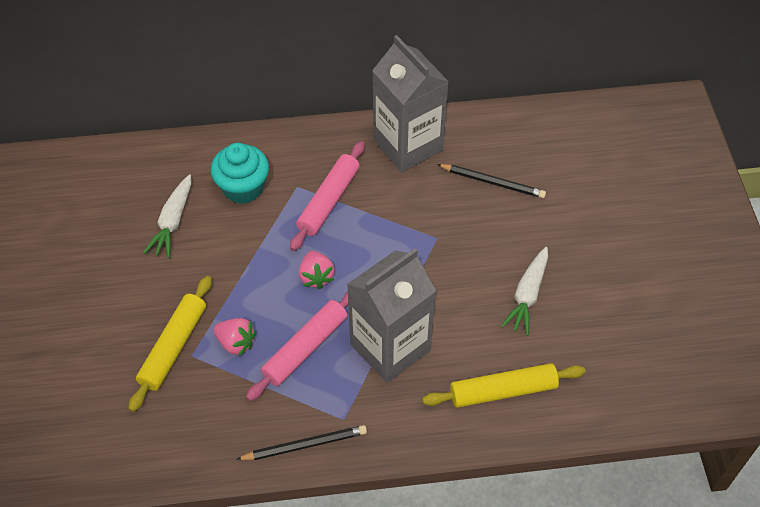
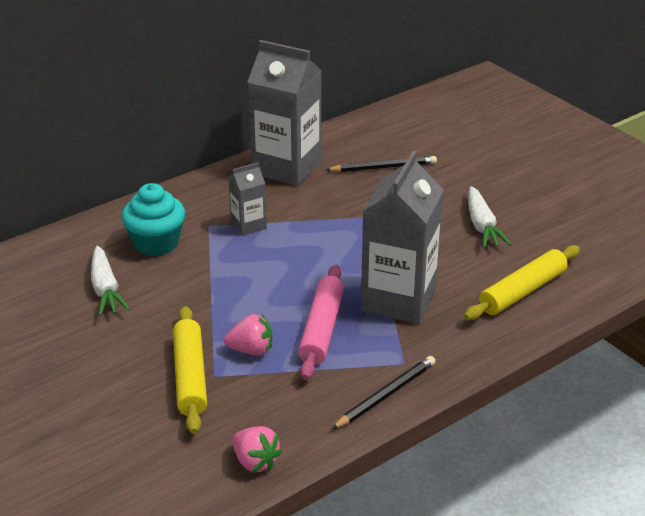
camera: 30 degrees left, 20 degrees down
(316, 277) = (285, 278): pink strawberry -> pink strawberry (255, 462)
(329, 201) = (248, 225): pink rolling pin -> grey carton

